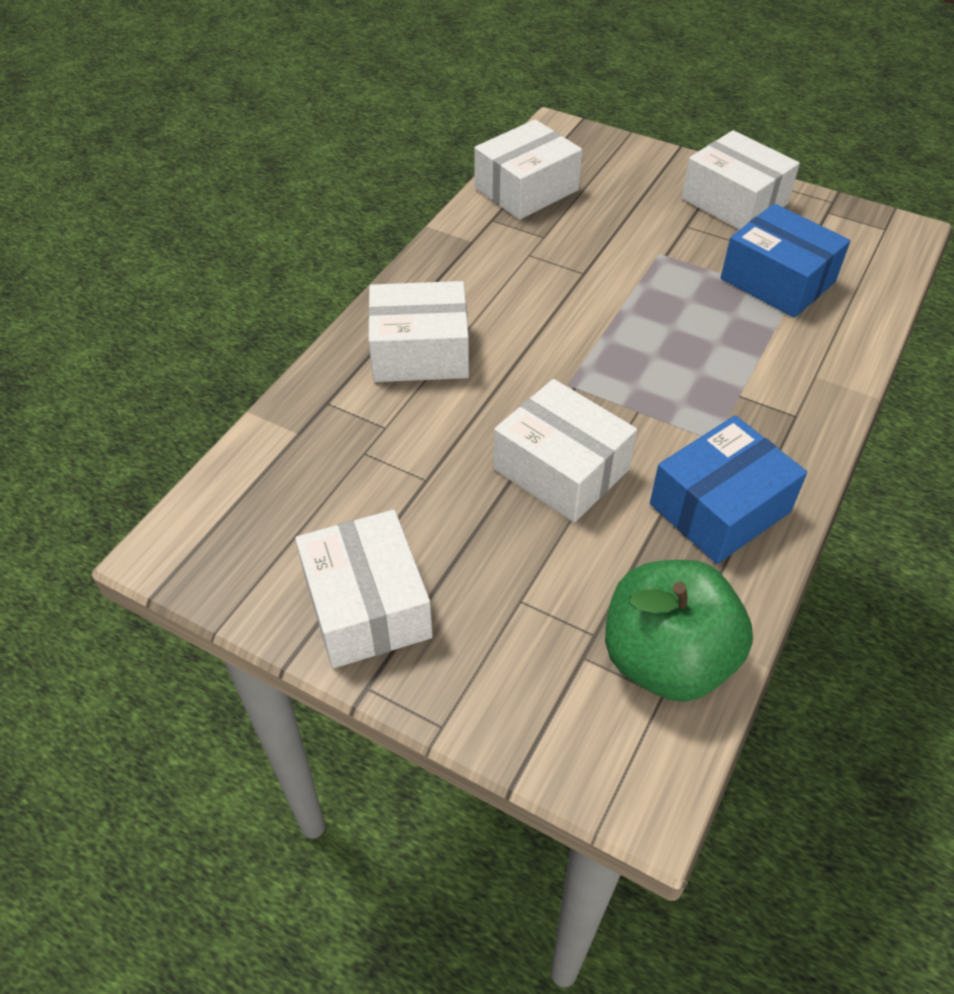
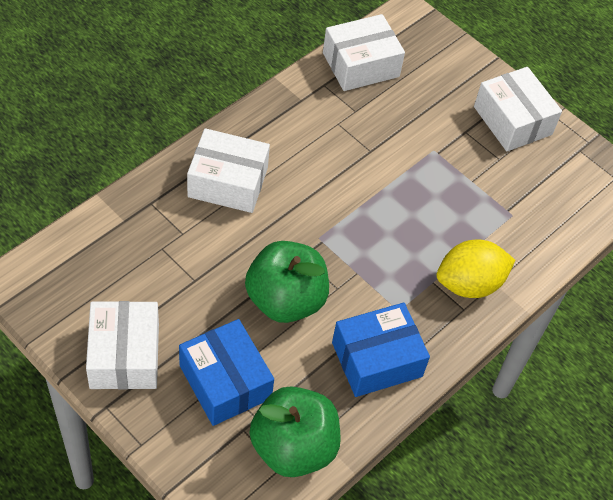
camera: 10 degrees right, 5 degrees up
(561, 469) = (285, 300): white box -> green apple
(777, 280) = (508, 198): blue box -> blue box (225, 382)
(786, 385) = (469, 284): none -> yellow lemon

